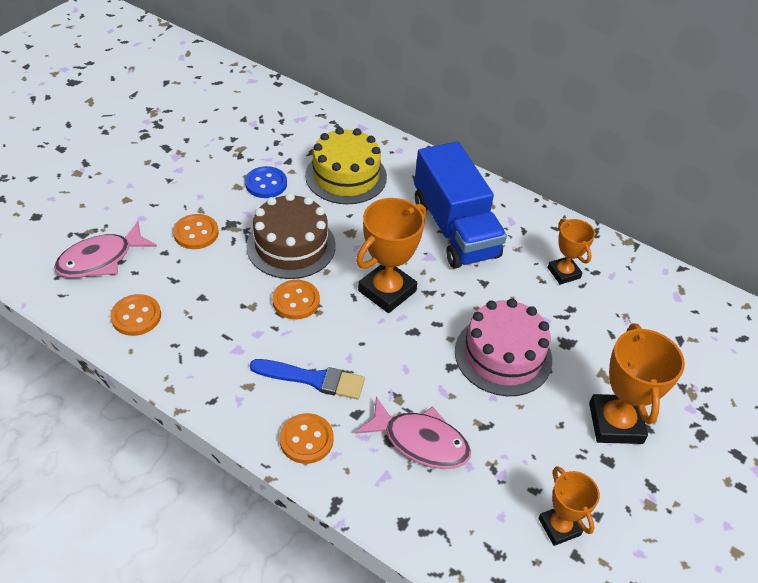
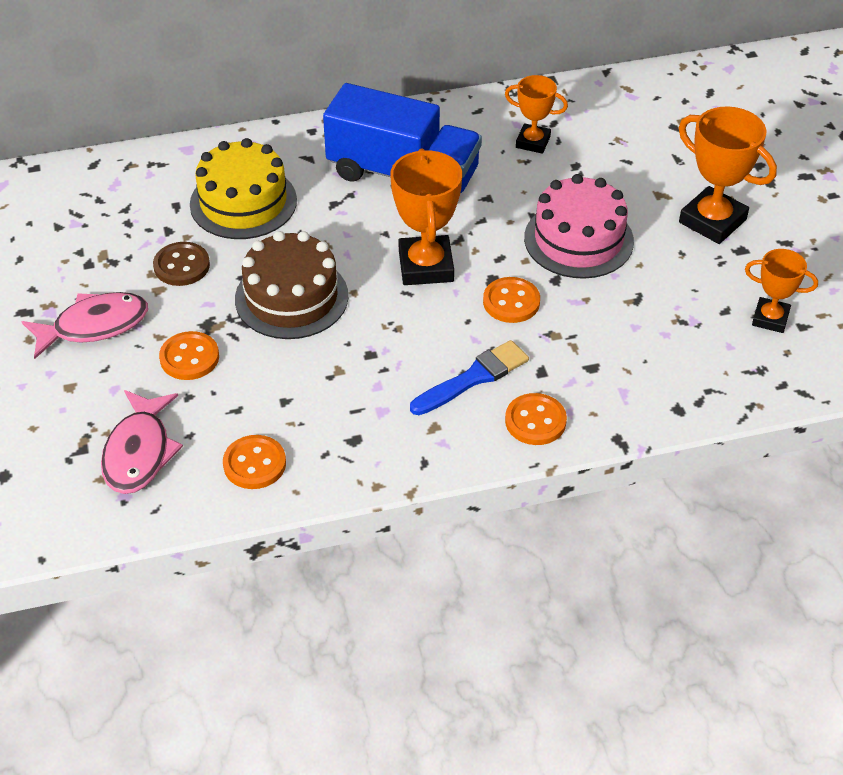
camera: 45 degrees left, 0 degrees up
(266, 184) = (181, 266): blue button -> brown button
(296, 301) = (367, 335): orange button -> orange button (511, 302)
(420, 441) = (612, 348): pink fish -> pink fish (94, 326)

